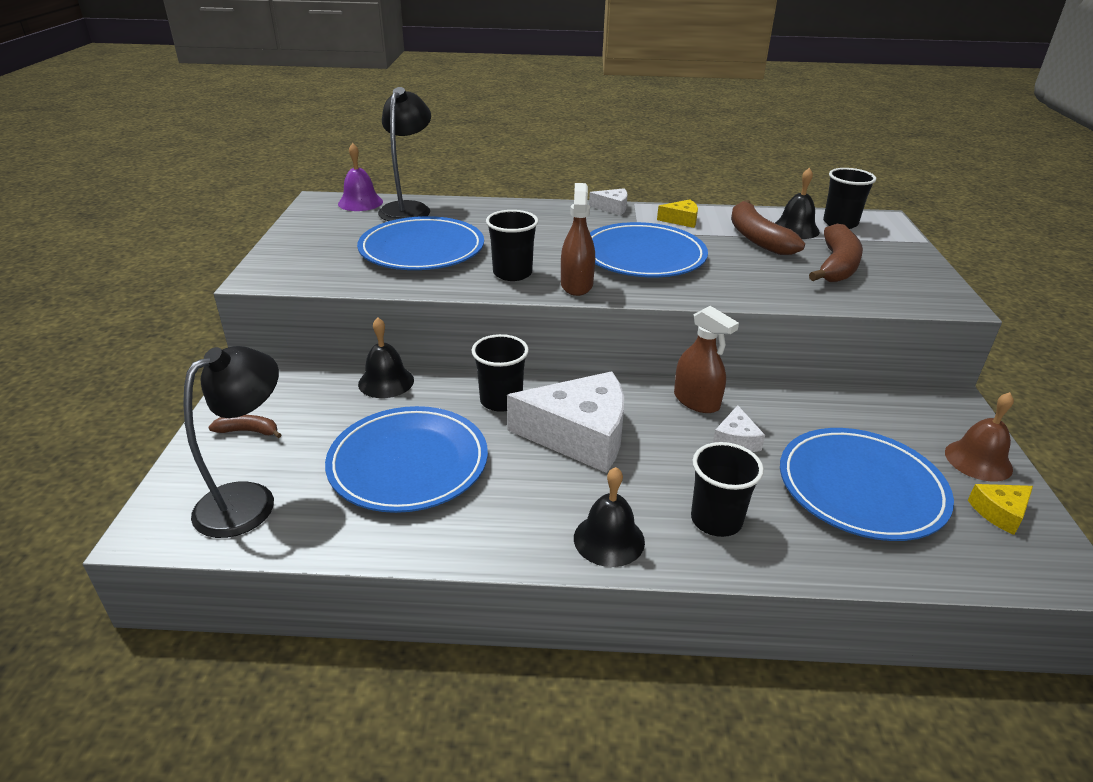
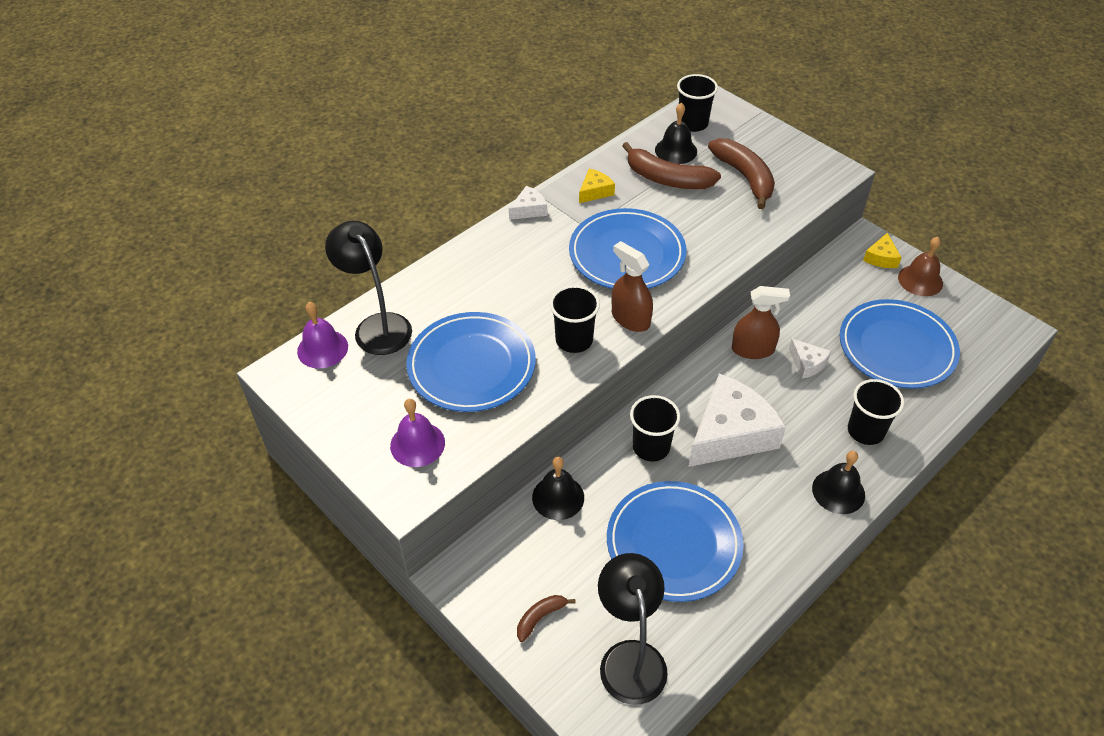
camera: 45 degrees left, 15 degrees up
(316, 262) = (417, 444): none -> purple bell
(1000, 512) = (962, 312): yellow cheese -> yellow cheese (881, 258)

